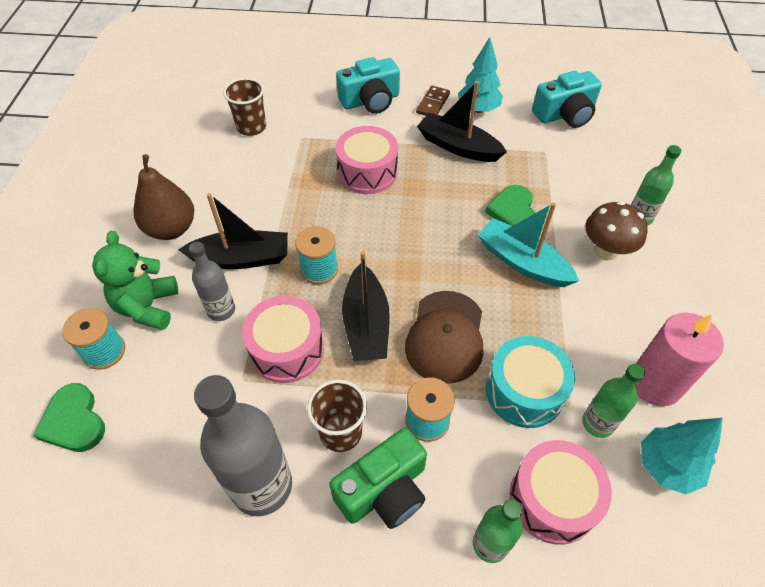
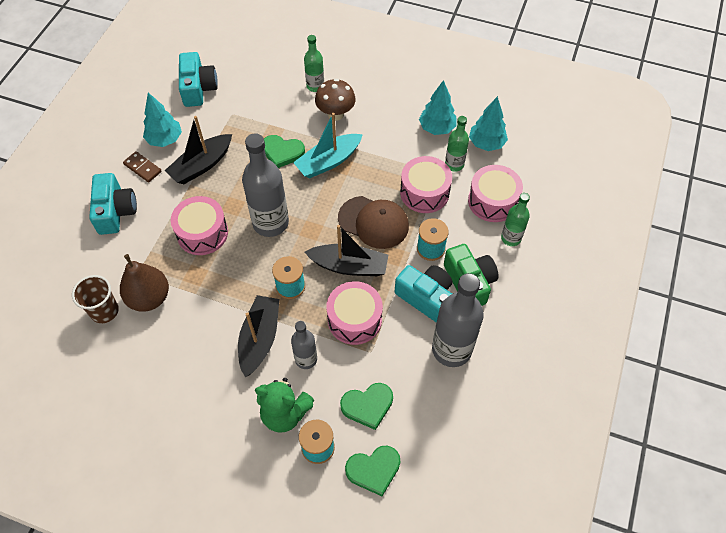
camera: 75 degrees left, 5 degrees up
(163, 394) = (367, 406): none -> green heart
(171, 229) = (206, 390): brown pear -> brown pear (149, 298)
(340, 432) = (426, 298): brown cup -> turquoise camera
(403, 227) = (270, 223): none -> grey bottle
(524, 391) = (424, 192): turquoise drum -> pink drum
(655, 383) = (437, 128): pink candle -> turquoise tree

